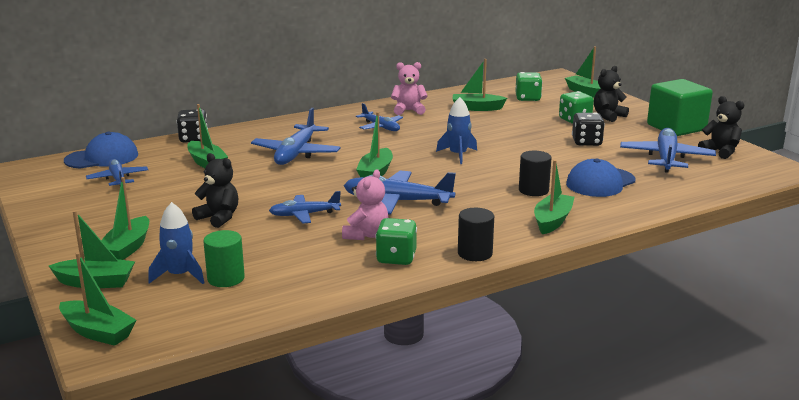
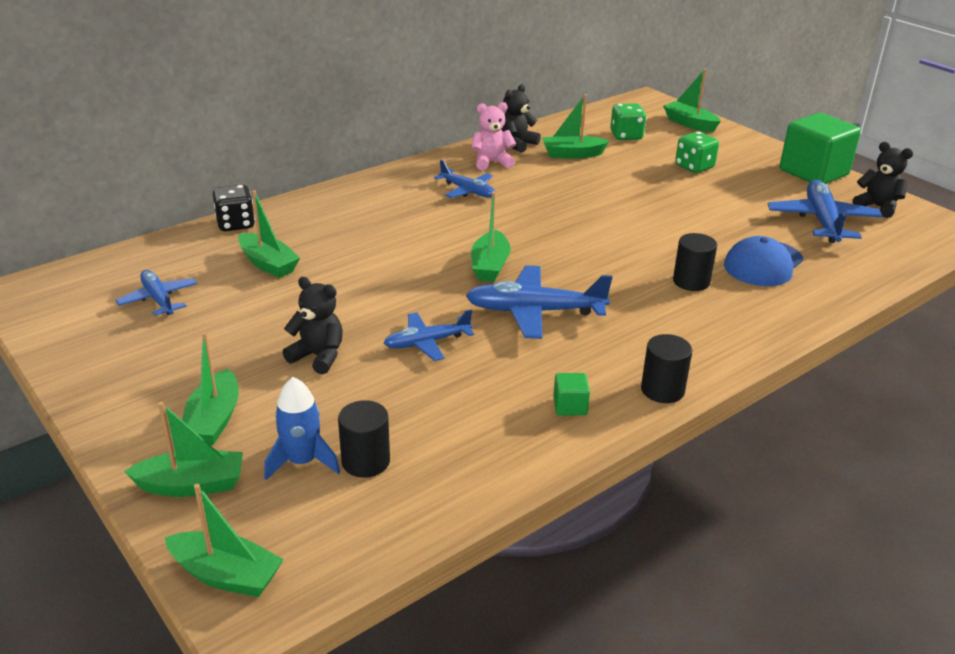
camera: 10 degrees left, 10 degrees up
(102, 158) = (123, 264): blue cap -> none
(226, 278) = (366, 461): green cylinder -> black cylinder
(296, 153) = (378, 240): blue plane -> none
(366, 235) = (518, 370): pink teddy bear -> none
(396, 258) = (570, 406): green dice -> green cube
(458, 155) = (579, 230): blue rocket -> none
(552, 221) = (733, 329): green boat -> none
(586, 142) = (722, 201): black dice -> none
(608, 116) = (730, 159): black teddy bear -> black teddy bear (517, 144)

